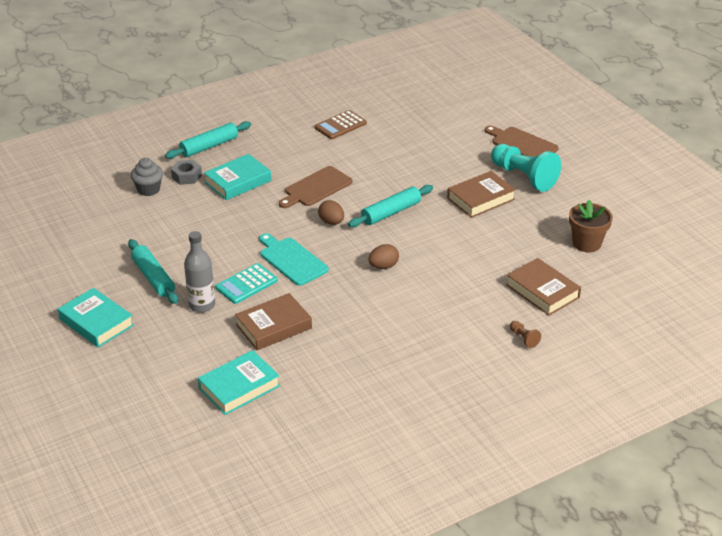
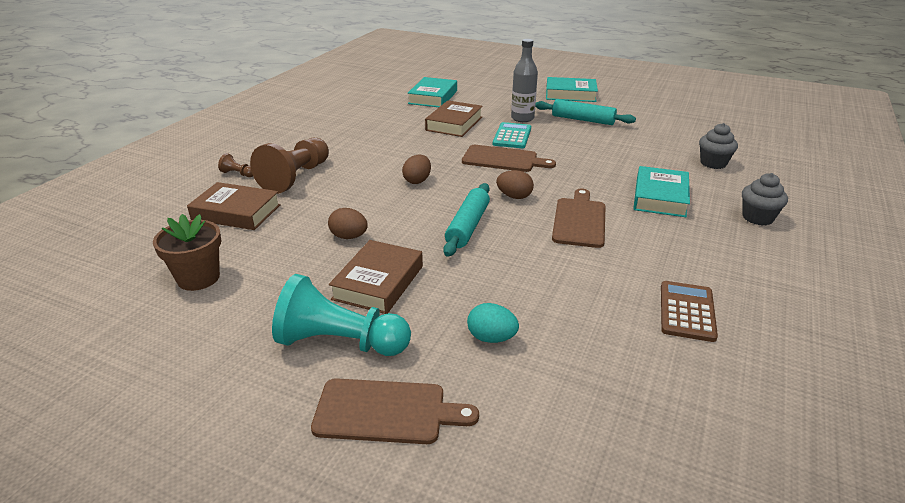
camera: 145 degrees right, 5 degrees down
(187, 176) = (710, 184): grey nut -> none
(209, 146) = (757, 218): turquoise rolling pin -> grey cupcake
(291, 260) = (503, 159): turquoise cutting board -> brown cutting board
(448, 151) = (491, 338): none -> turquoise egg
(475, 236) = (349, 237): none -> brown egg
(476, 312) = (296, 177): none -> brown pawn

